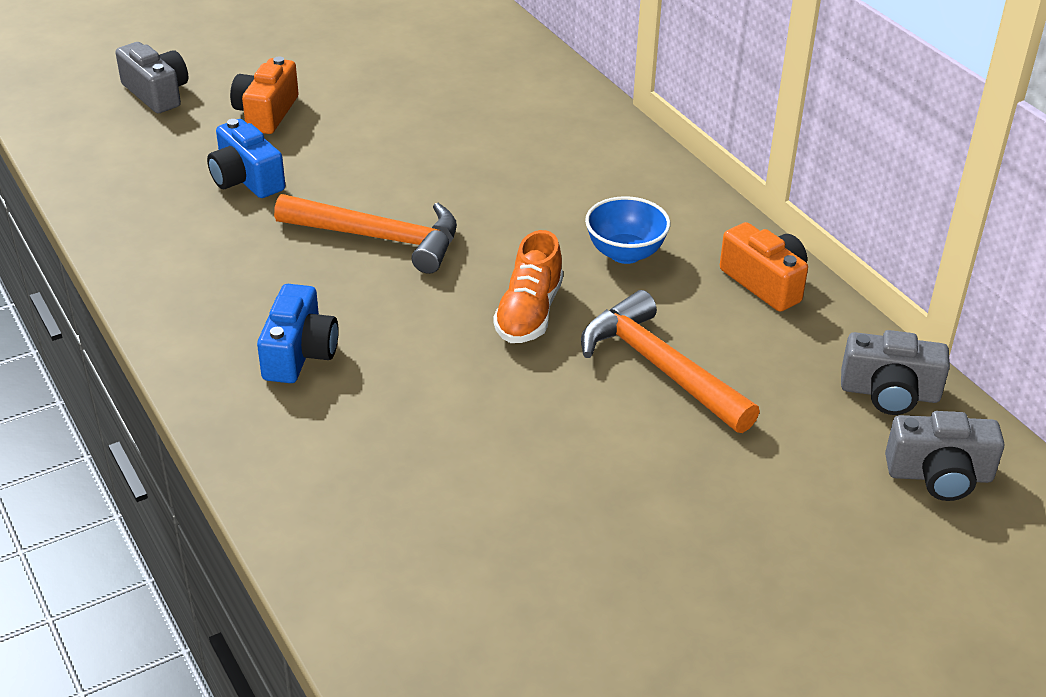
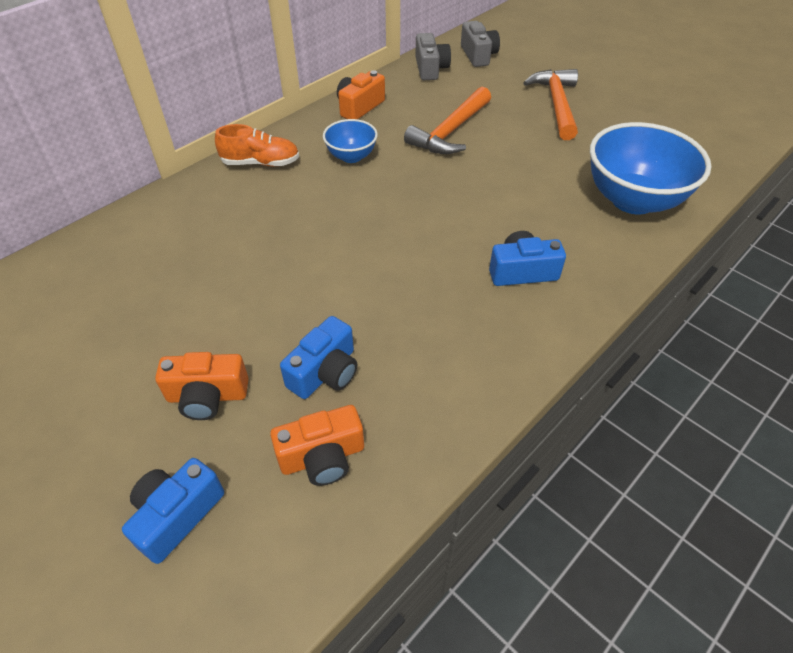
camera: 105 degrees left, 10 degrees up
(152, 165) = (322, 457): none -> orange camera
(157, 93) = (177, 515): grey camera -> blue camera
(380, 238) = (378, 266): orange hammer -> orange hammer (556, 104)
(383, 528) = (633, 200): none -> blue bowl
(529, 313) = (428, 183): orange shoe -> orange shoe (261, 163)

